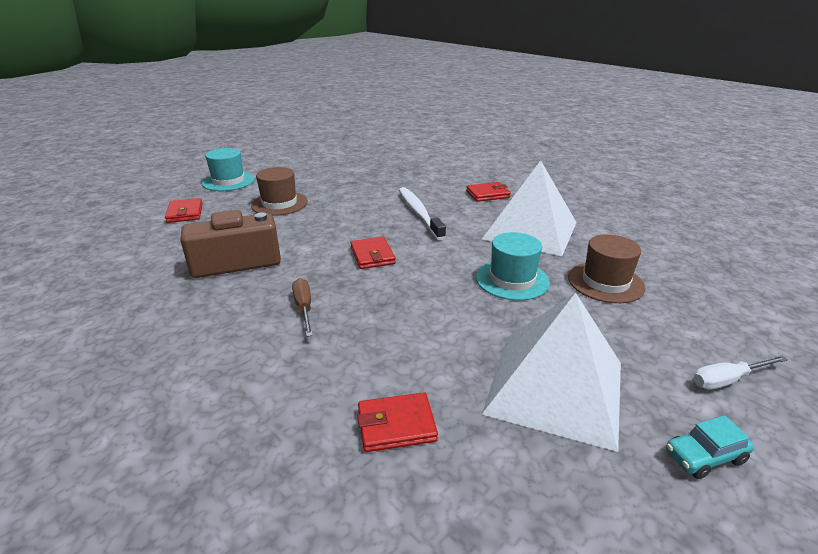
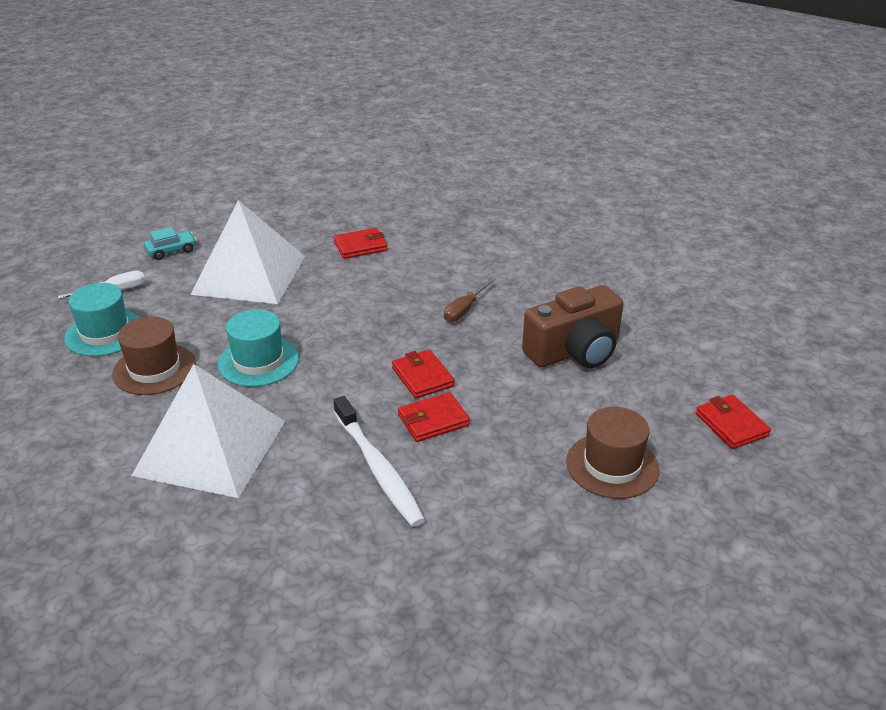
camera: 170 degrees right, 5 degrees up
(228, 181) = (763, 523): turquoise hat -> turquoise hat (105, 333)
(304, 308) = (465, 309): brown screwdriver -> brown screwdriver turned 60 degrees clockwise
(488, 194) = (258, 541): red wallet -> red wallet (433, 420)

